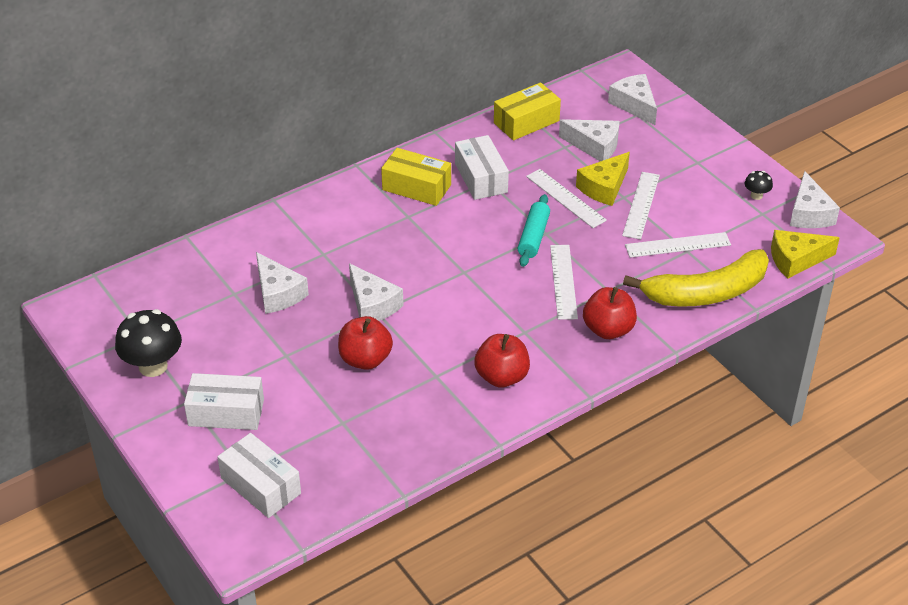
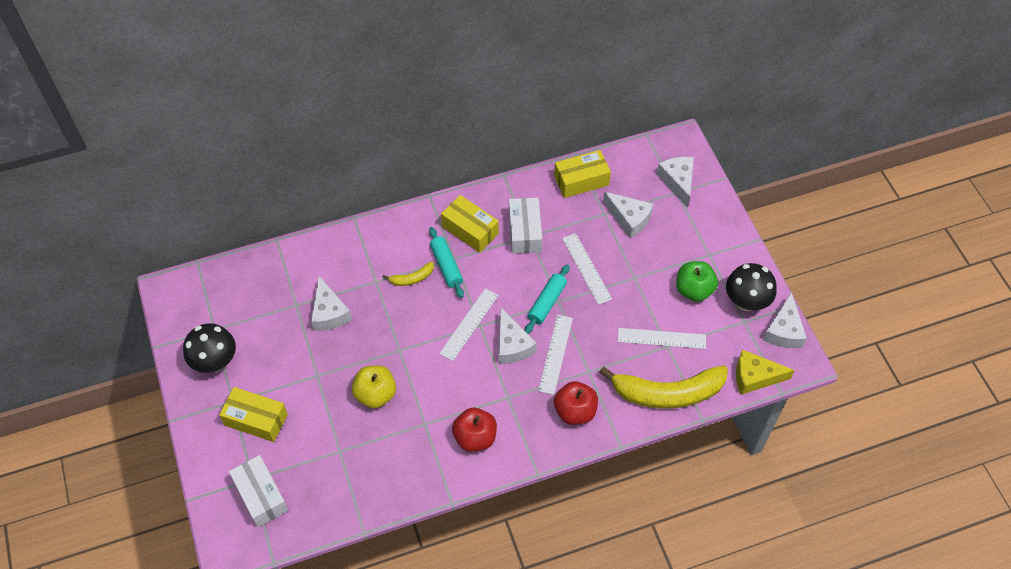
camera: 15 degrees right, 15 degrees up
(226, 412) = (256, 419): white box -> yellow box
(365, 243) = (412, 278): none -> yellow banana
(365, 359) = (375, 394): red apple -> yellow apple
(372, 304) = (398, 341): white cheese -> white cheese (512, 345)
(402, 225) = (446, 266): none -> turquoise rolling pin
(604, 187) = (622, 264): yellow cheese -> none
(641, 205) = (646, 289): white ruler -> white ruler (469, 324)
(694, 196) = (694, 290): none -> green apple
(756, 195) = (746, 301): black mushroom -> black mushroom, size x2.08

